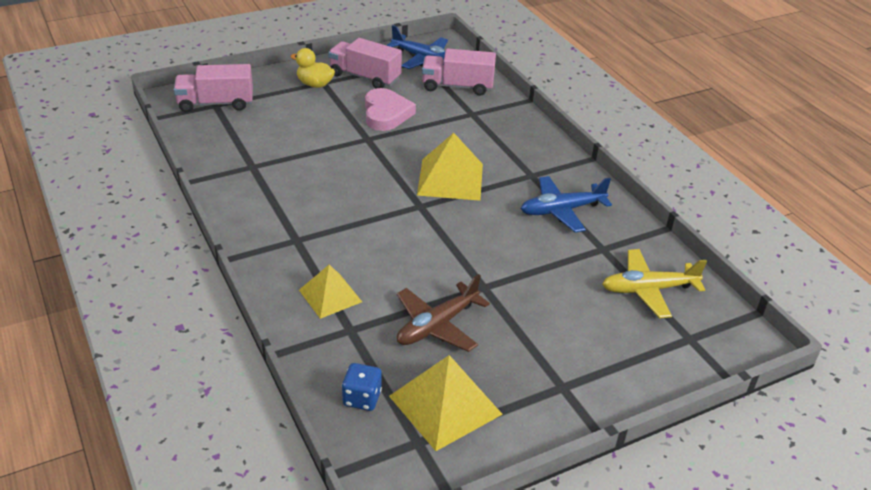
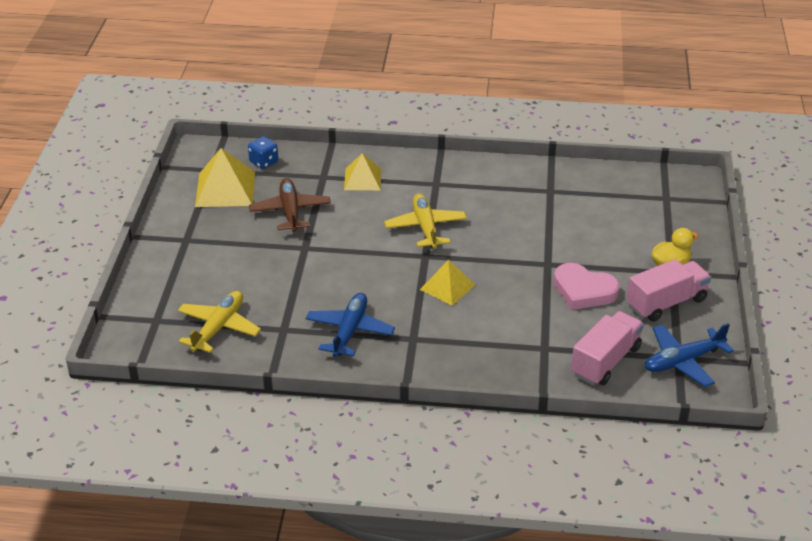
camera: 125 degrees right, 0 degrees up
(216, 103) = (668, 199): pink truck -> none
(378, 220) = (425, 227): none -> yellow plane
(450, 179) = (447, 287): yellow pyramid -> yellow pyramid, size x0.65

